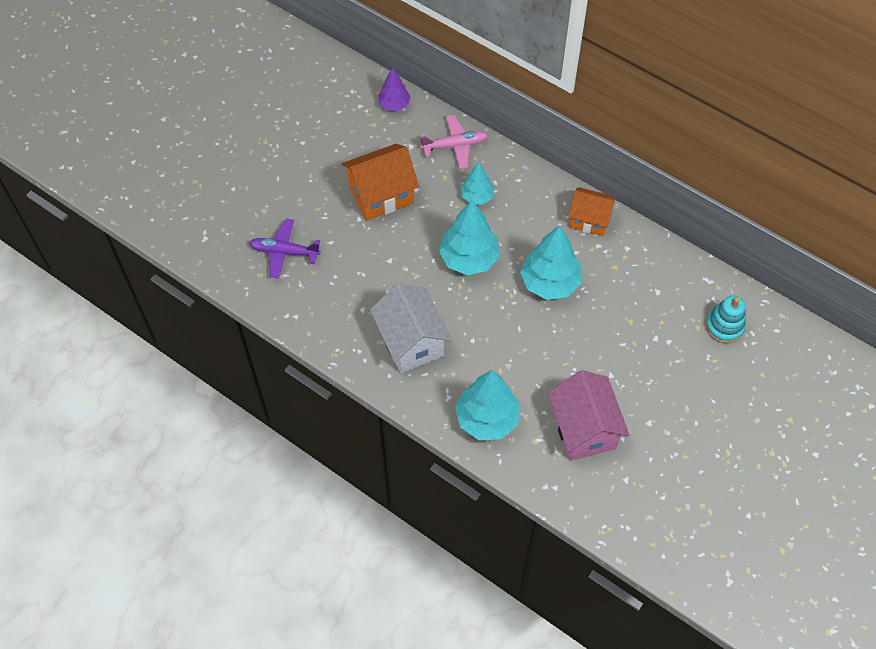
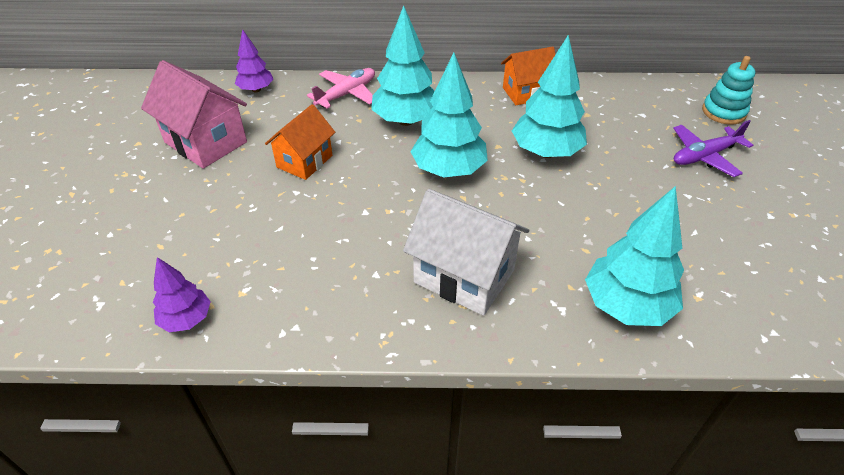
camera: 35 degrees left, 15 degrees down
(243, 276) = (186, 319): none -> purple tree
(284, 252) = (226, 265): purple plane -> purple plane (704, 156)
(381, 195) = (304, 161): orange house -> orange house, size x0.66
(477, 196) = (406, 120): turquoise tree -> turquoise tree, size x1.73
(583, 429) = (726, 256): pink house -> pink house (205, 142)

